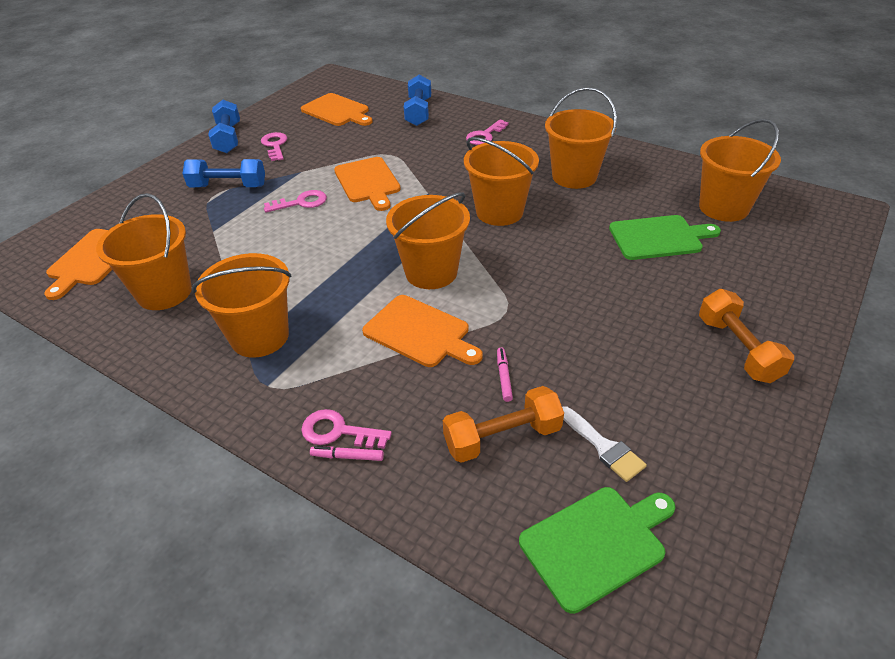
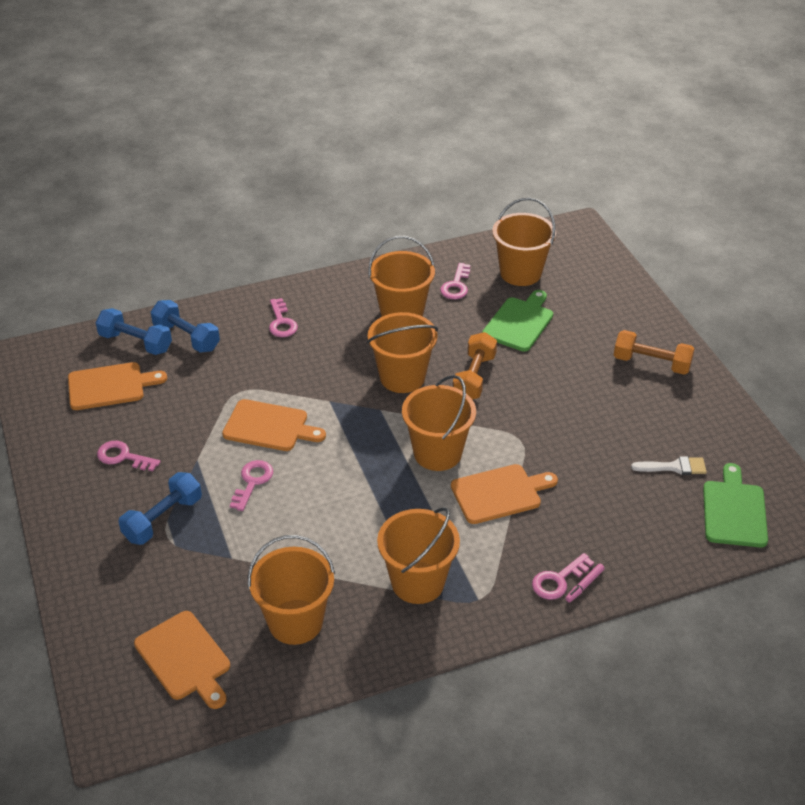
camera: 55 degrees left, 0 degrees up
(228, 138) = (62, 484): blue dumbbell -> blue dumbbell (136, 342)
(502, 437) = (630, 505): orange dumbbell -> orange dumbbell (474, 377)
(503, 377) = (581, 476): pink marker -> none
(649, 185) = (456, 285): none -> pink key

